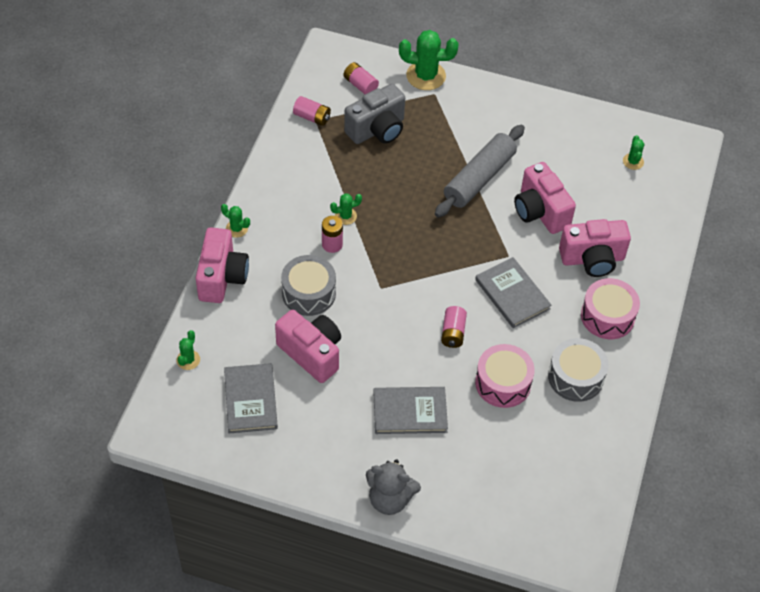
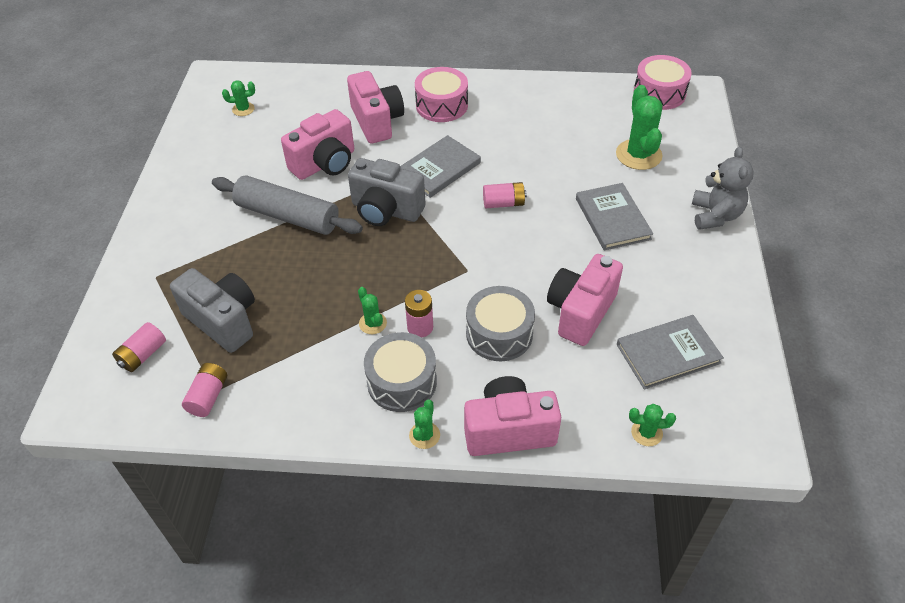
camera: 100 degrees left, 5 degrees down
(426, 76) = (123, 290): green cactus -> green cactus (638, 155)
(467, 245) = (386, 210): none -> grey camera
(503, 383) = (547, 160): pink drum -> pink drum (659, 93)
(575, 377) = (518, 116): grey drum -> grey drum (402, 382)

